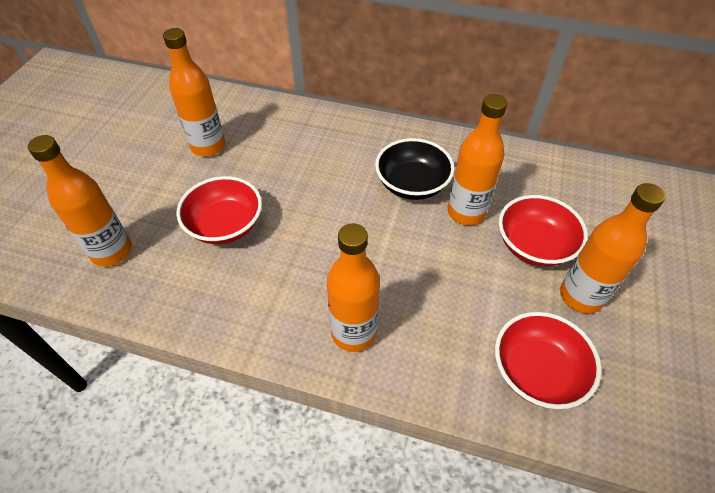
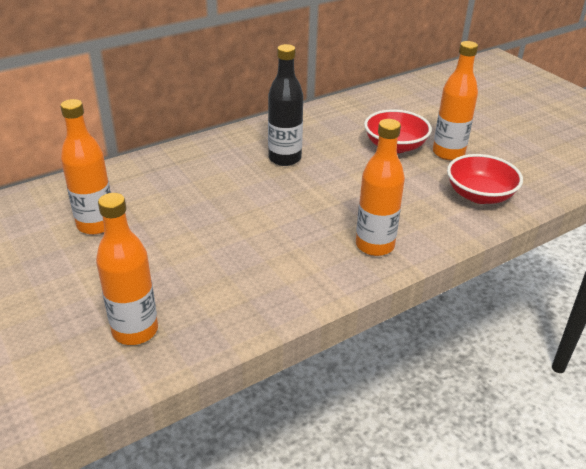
camera: 50 degrees left, 15 degrees down
(225, 225) = (199, 256): red bowl -> none
(412, 184) = (284, 158): black bowl -> black bottle
(466, 212) = (337, 153): orange bottle -> none

